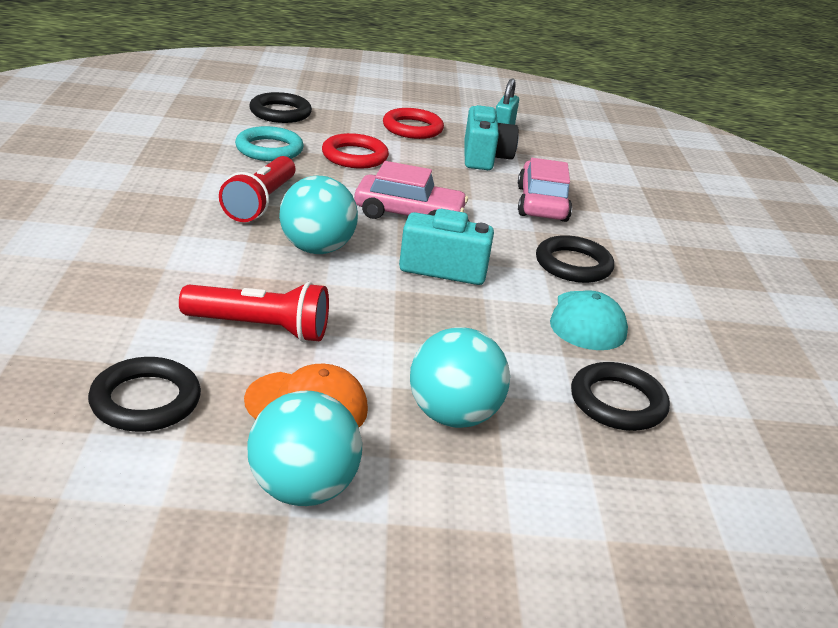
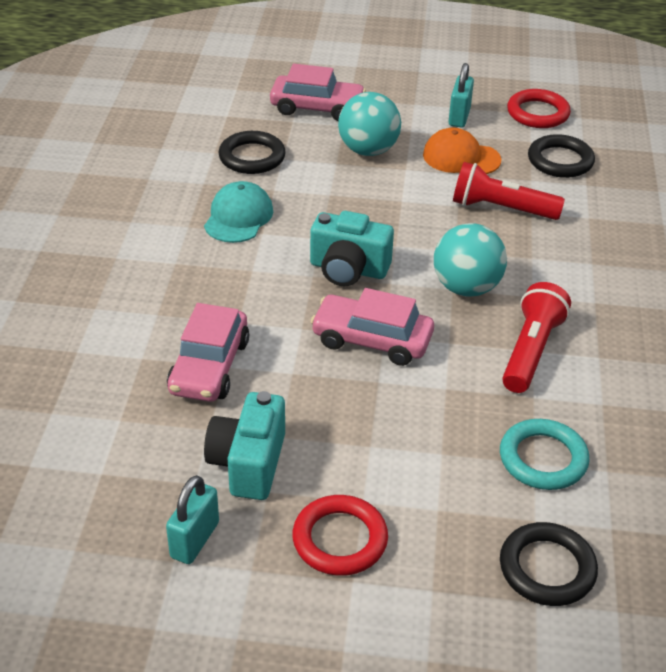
camera: 170 degrees left, 10 degrees up
(302, 489) = (459, 117): turquoise ball -> turquoise padlock
(354, 156) = (430, 451): red ring -> red ring (537, 113)
(562, 504) = (317, 108): none -> pink car
(573, 265) = (219, 275): black ring -> none

